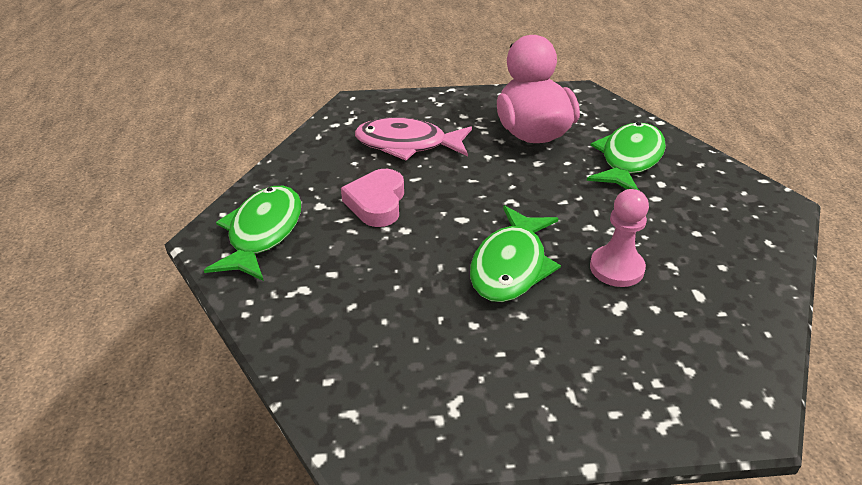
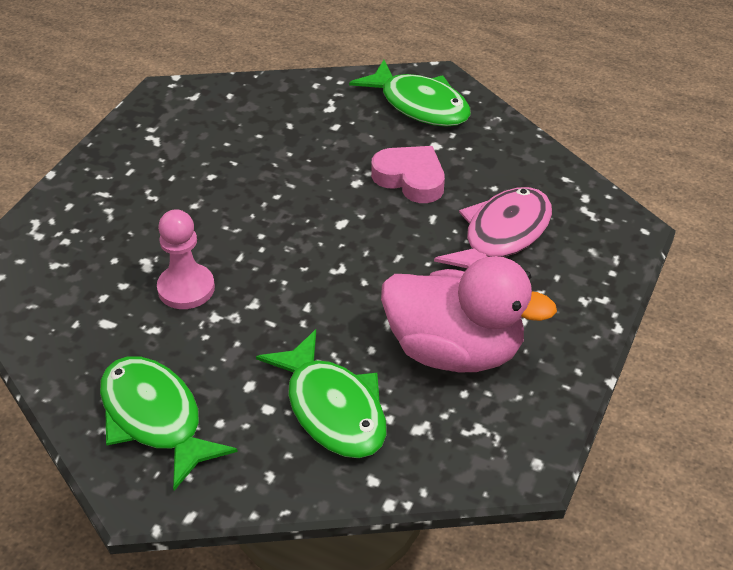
camera: 120 degrees right, 5 degrees up
(511, 266) = (252, 224): green fish -> green fish (155, 418)

